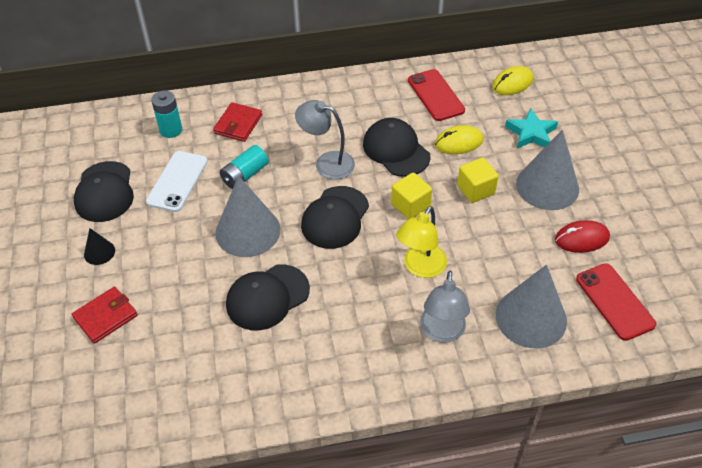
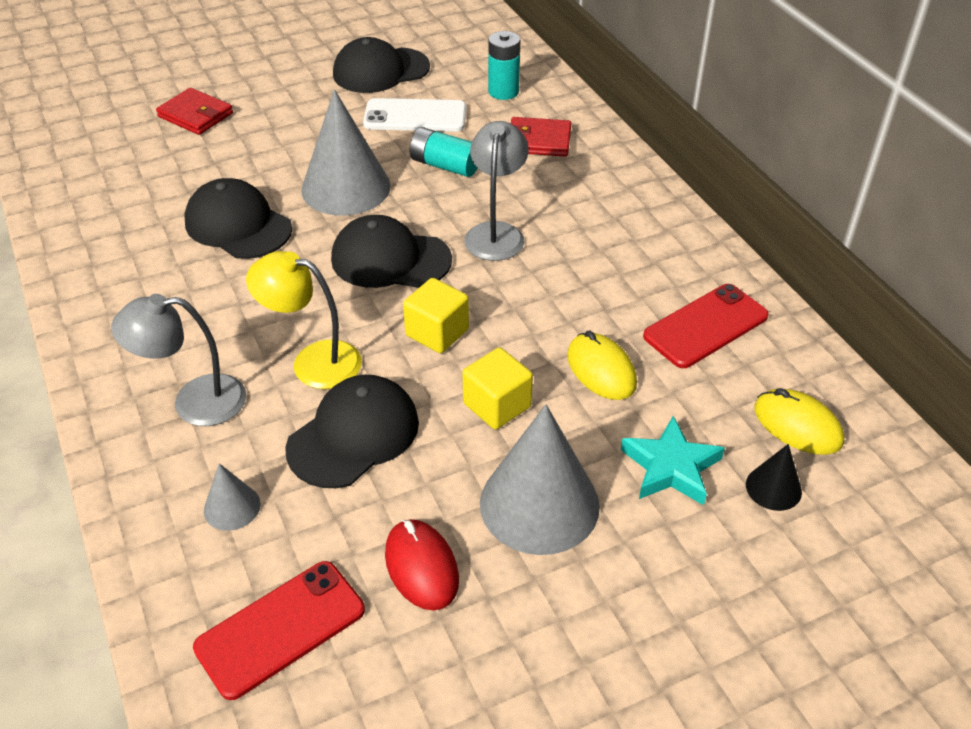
camera: 75 degrees right, 5 degrees down
(99, 252) = (287, 89): black cone -> black cone (773, 488)
(396, 150) = (552, 299): black cap -> black cap (353, 435)
(531, 317) = (232, 507): grey cone -> grey cone, size x0.47

